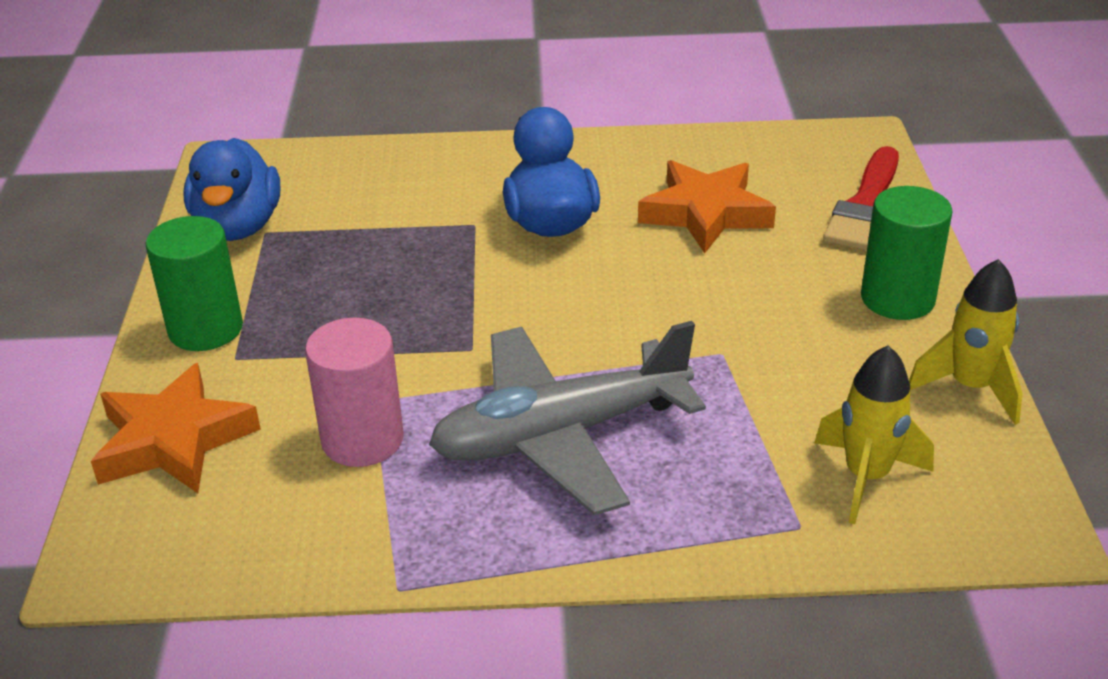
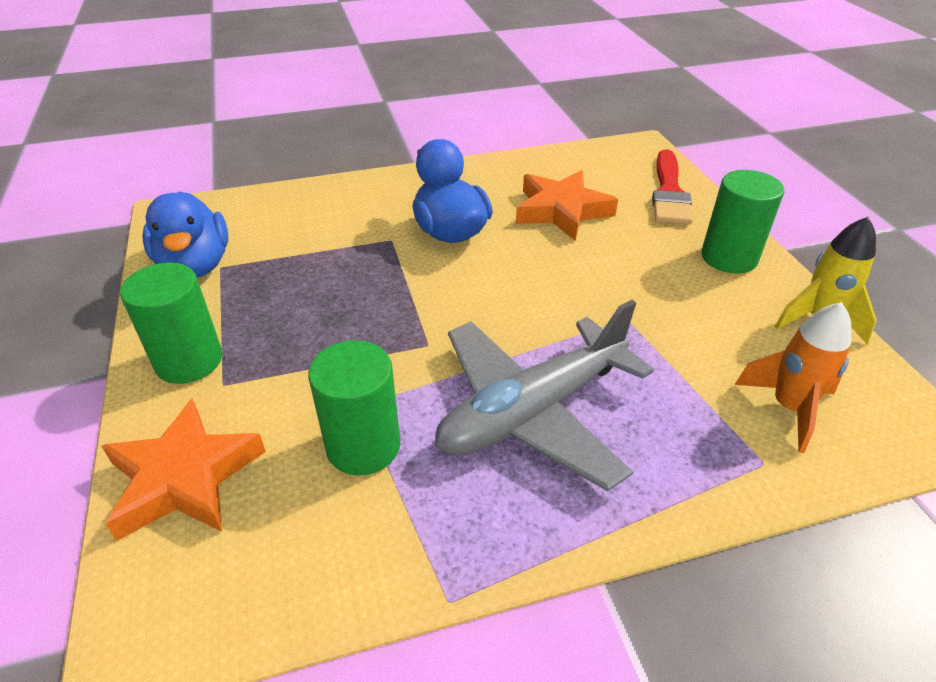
camera: 15 degrees left, 5 degrees up
(362, 440) = (363, 446): pink cylinder -> green cylinder
(866, 477) = (789, 408): yellow rocket -> orange rocket

